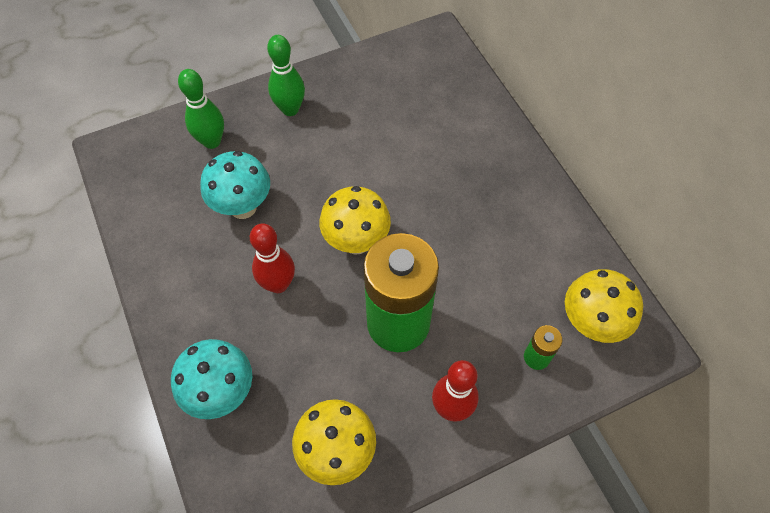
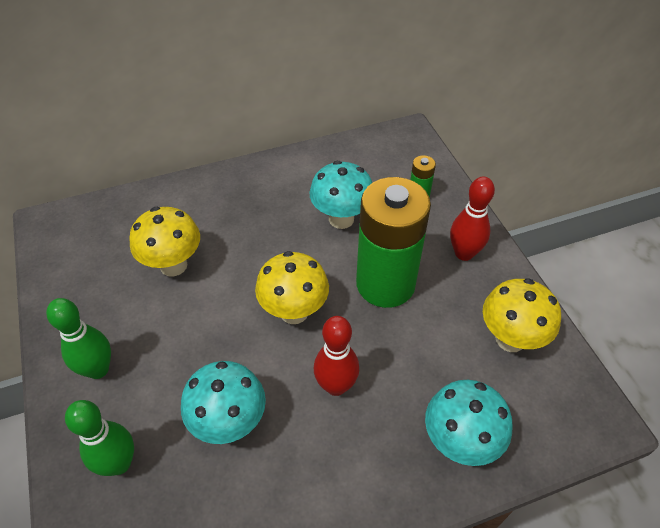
camera: 85 degrees left, 10 degrees down
(483, 274) = (341, 219): none -> turquoise mushroom
(590, 324) = (390, 160): yellow mushroom -> yellow mushroom (173, 265)

